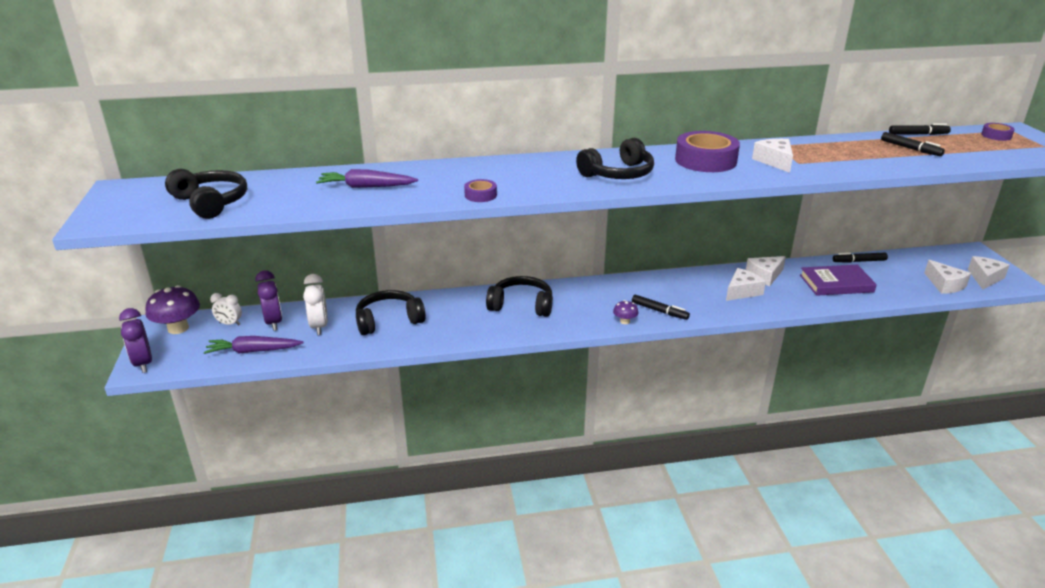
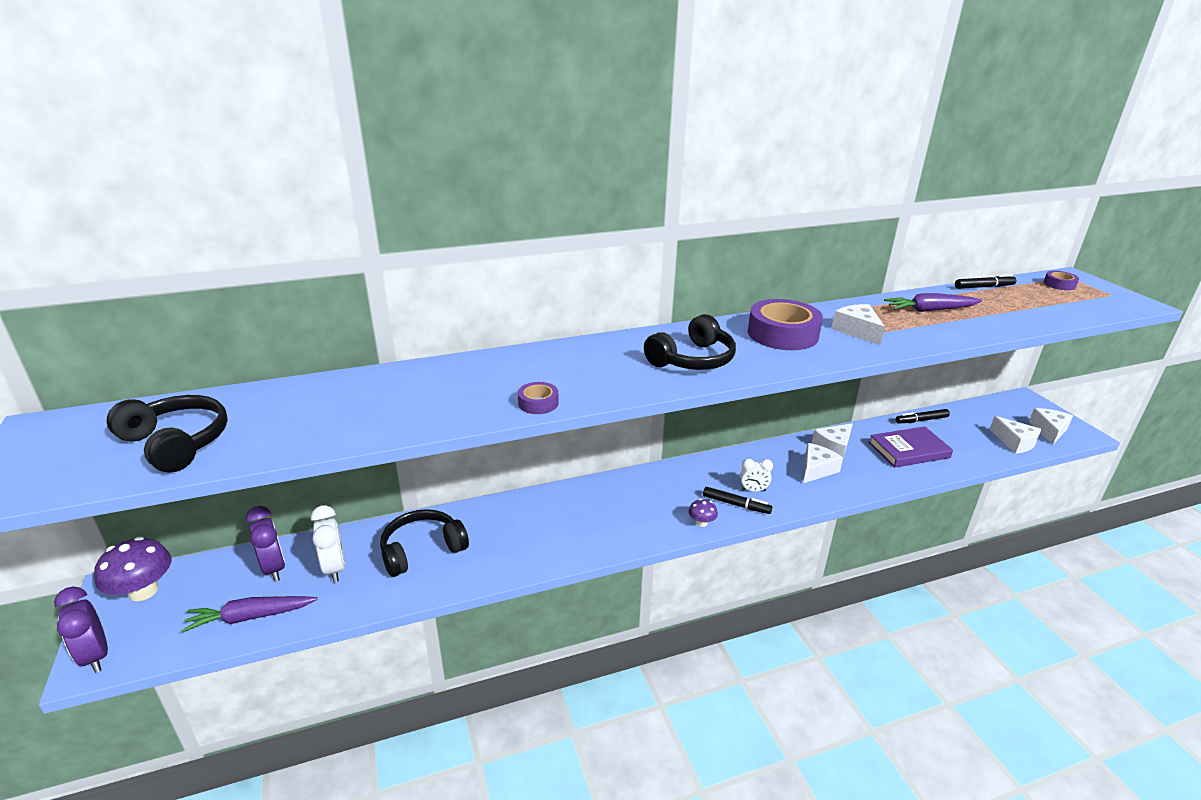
camera: 10 degrees left, 0 degrees up
(229, 324) = (214, 576): white clock -> white clock (753, 490)
(366, 187) = (388, 400): purple carrot -> purple carrot (930, 310)
(521, 305) = (578, 511): black headphones -> none
(910, 149) = (986, 306): black marker -> none

